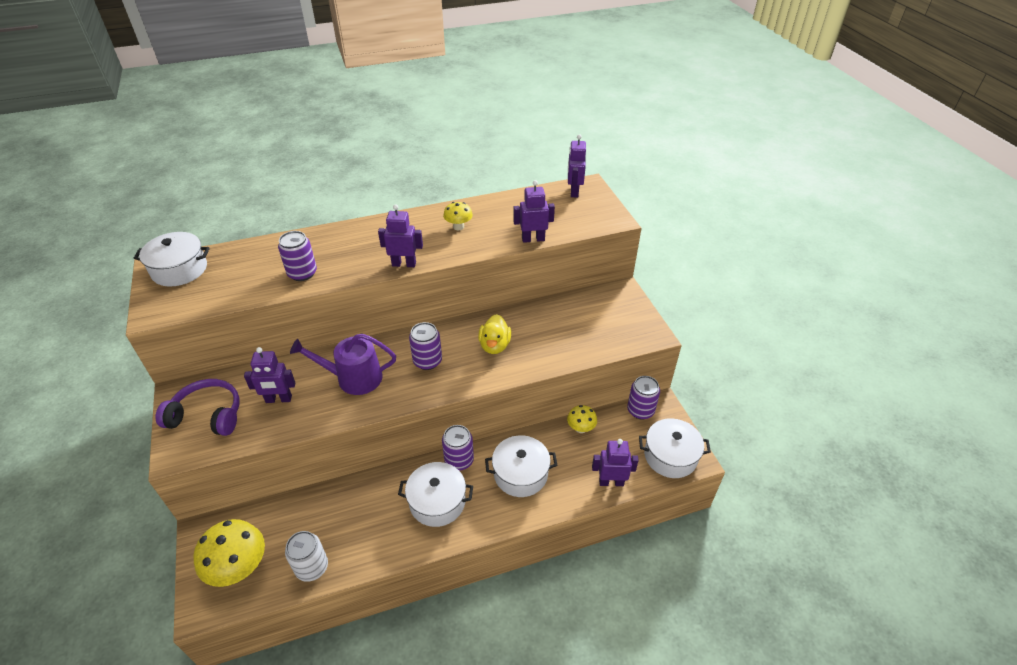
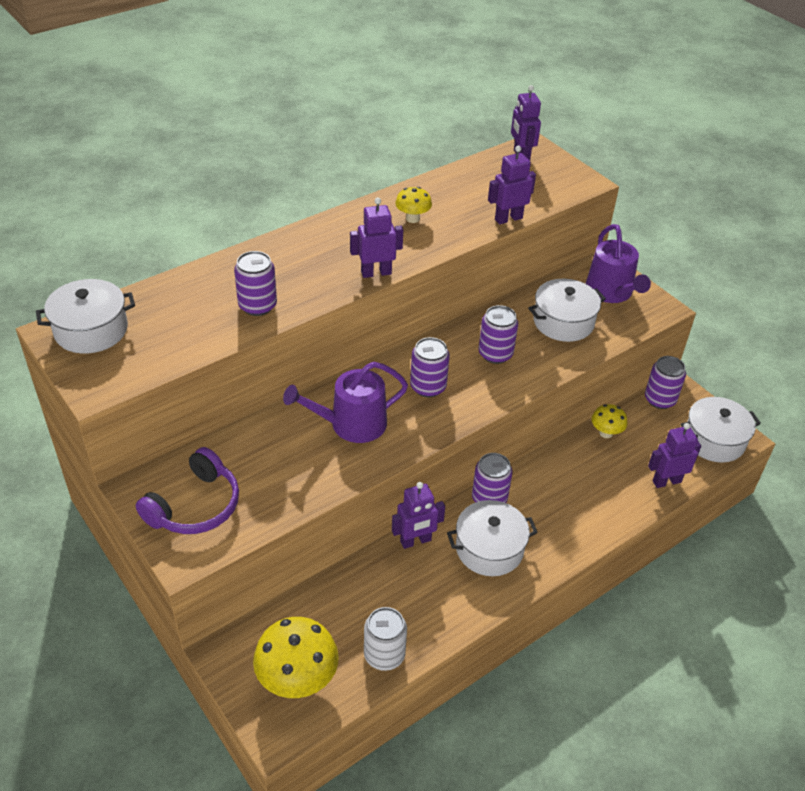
camera: 20 degrees left, 0 degrees up
(207, 415) = (195, 506): purple headphones -> purple headphones turned 135 degrees clockwise
(278, 399) = (274, 468): purple robot -> purple robot (415, 541)
(494, 345) = (495, 354): yellow duck -> purple can
(520, 474) = (566, 496): white pot -> white pot (563, 322)
(617, 313) = (611, 292): none -> purple watering can

